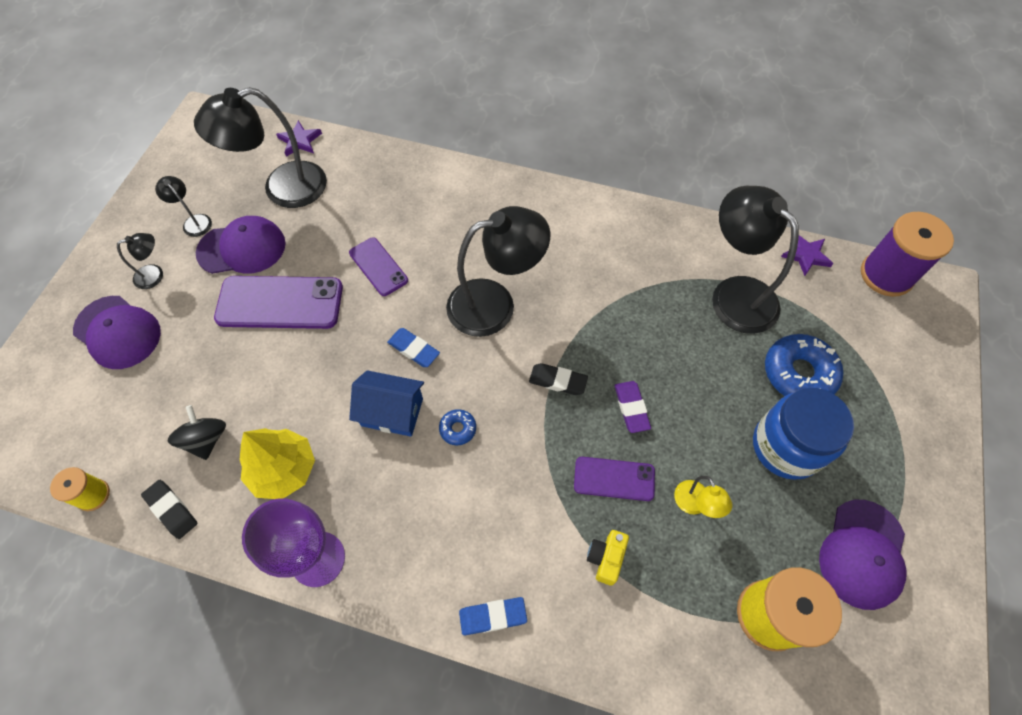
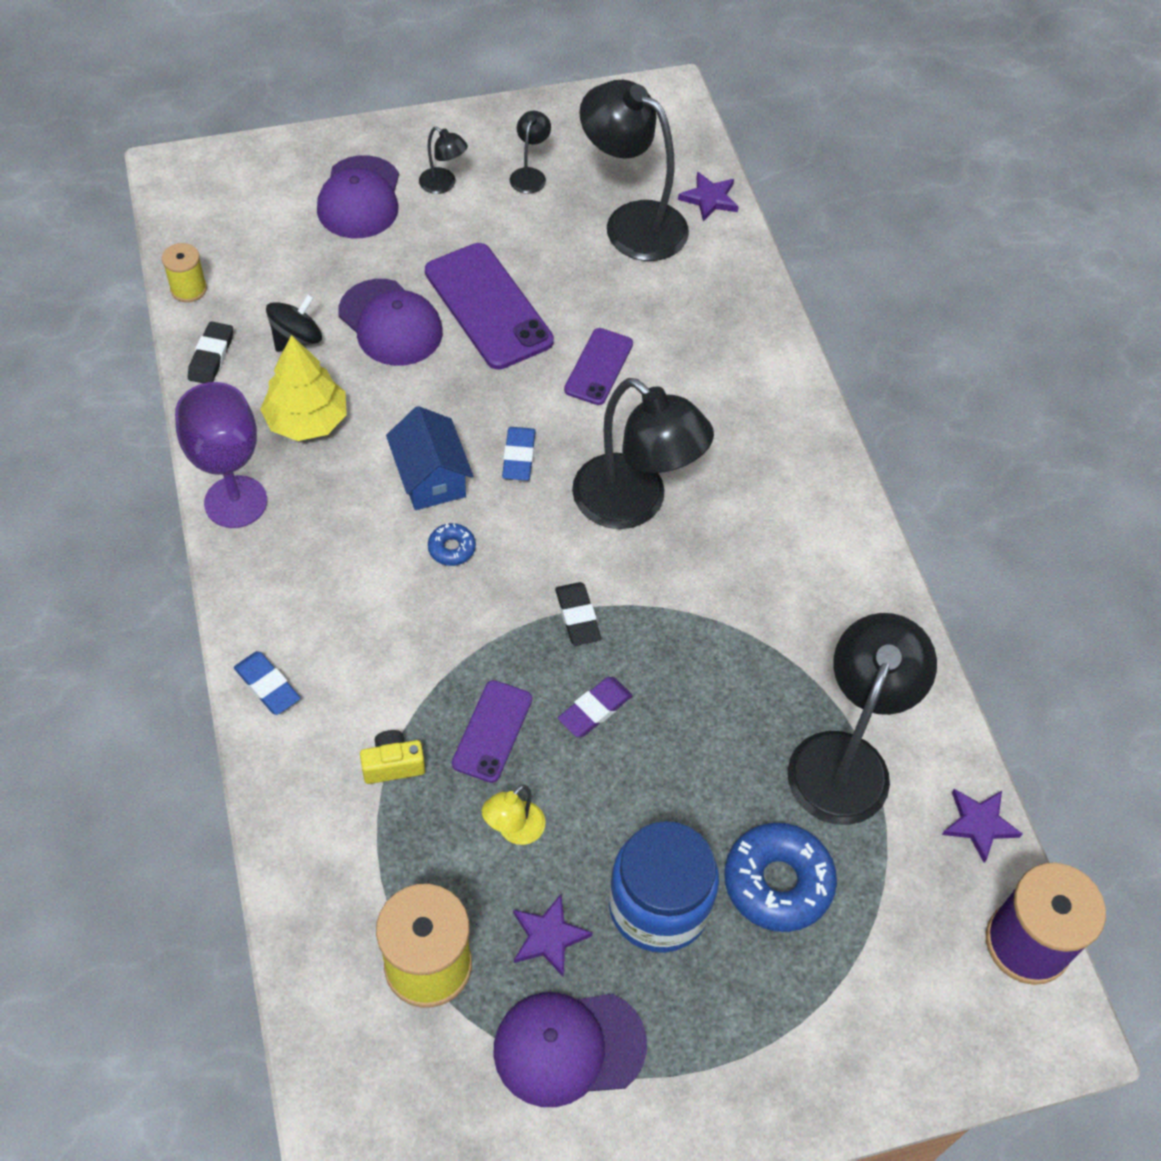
camera: 55 degrees right, 5 degrees down
(242, 248) = (529, 235): purple cap -> purple cap (390, 323)
(614, 479) = (492, 731): purple phone -> purple phone turned 45 degrees clockwise
(780, 524) = (548, 937): none -> purple star

